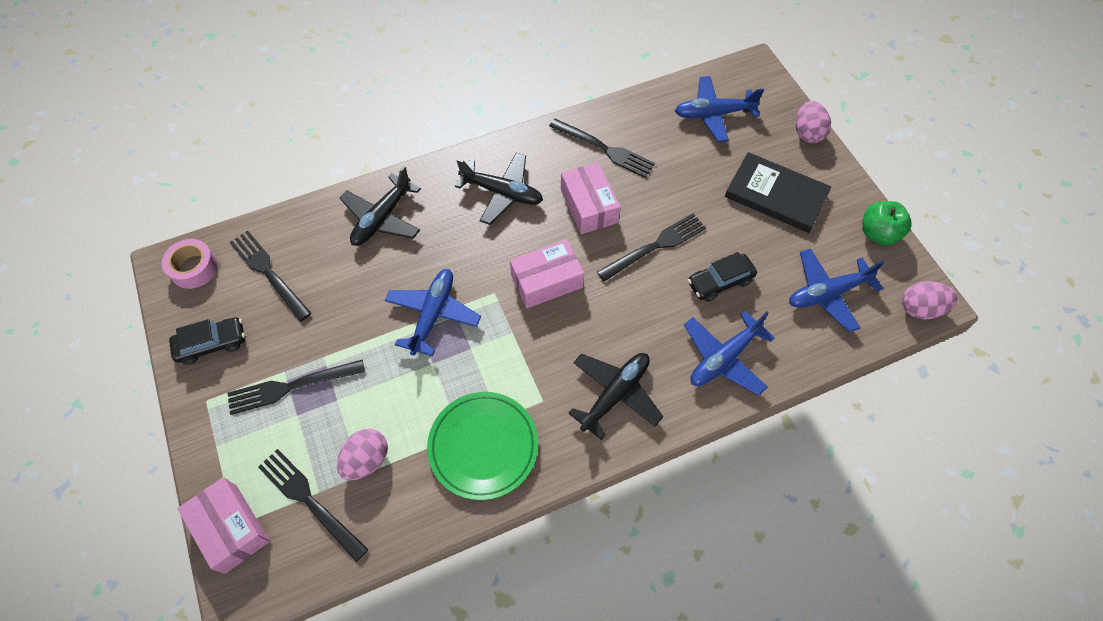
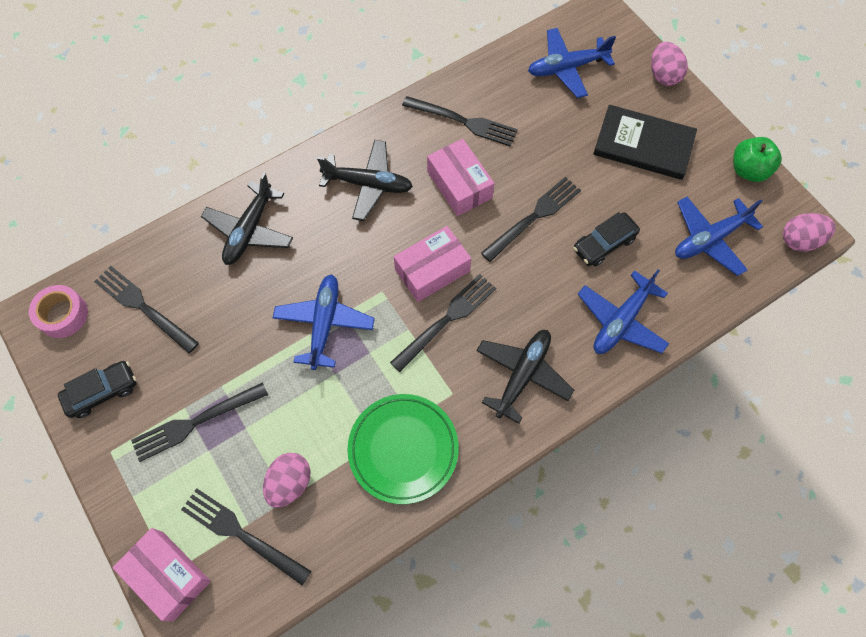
camera: 10 degrees left, 5 degrees up
(551, 329) = (447, 319): none -> black fork

